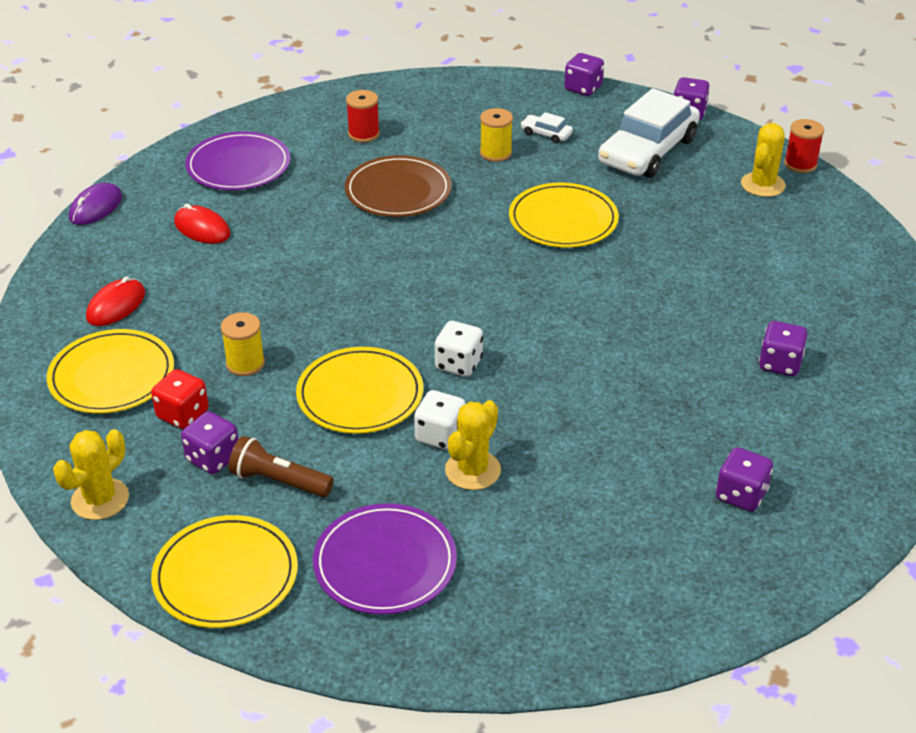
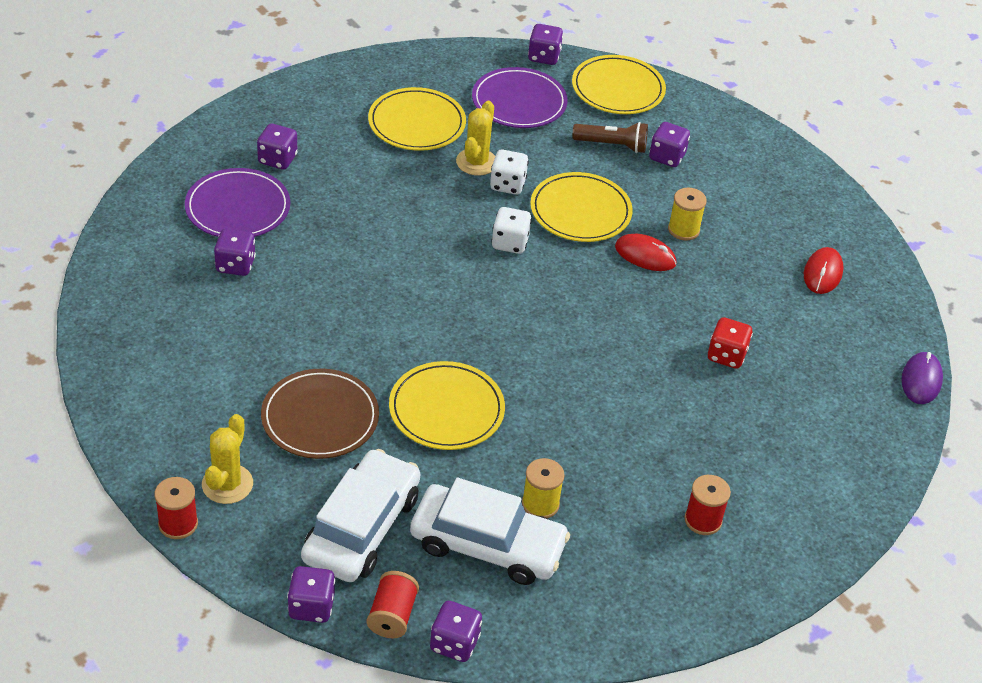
camera: 165 degrees right, 5 degrees up
(100, 499) = (727, 126): yellow cactus -> none
(112, 376) = (781, 211): yellow plate -> yellow plate (416, 123)
(183, 415) = (707, 186): red dice -> red dice (726, 355)
(202, 228) = (801, 364): red mouse -> red mouse (645, 255)
(238, 166) = (815, 453): purple plate -> purple plate (238, 208)
(316, 649) = (544, 57): none -> purple dice
(398, 191) = (630, 433): brown plate -> brown plate (320, 417)
(546, 134) = (487, 545): white car -> white car, size x2.43
(627, 104) = (392, 616): none -> red spool

